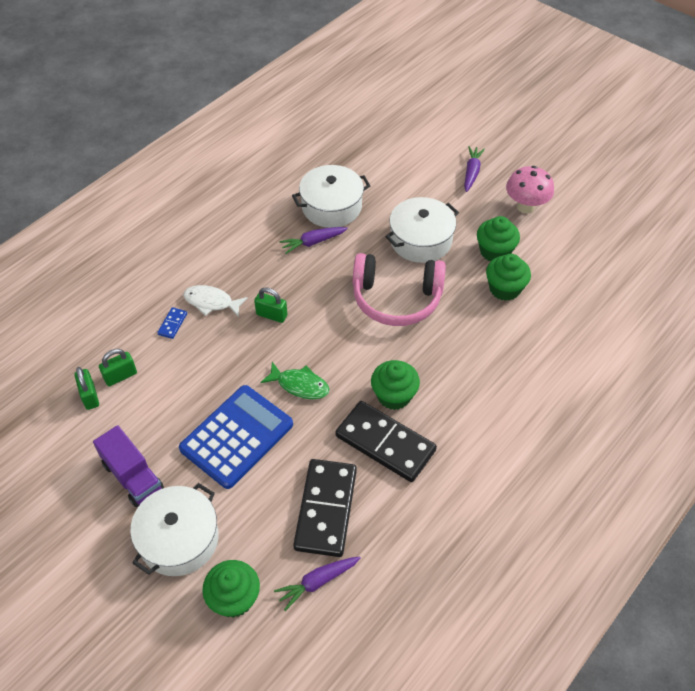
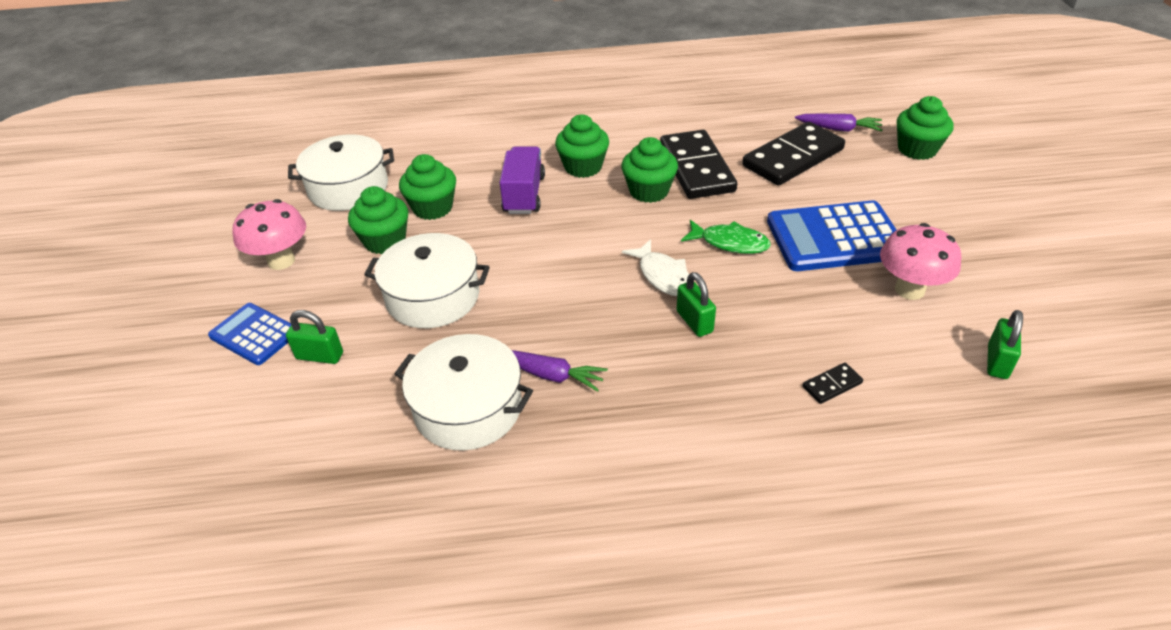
camera: 135 degrees left, 10 degrees down
(120, 376) = (942, 362): green padlock -> green padlock (319, 356)
(133, 476) = (973, 261): purple truck -> purple truck (524, 195)
(164, 420) = (909, 290): none -> pink mushroom
(172, 324) = (832, 385): blue domino -> black domino
(179, 539) = (947, 199): white pot -> white pot (348, 188)
(211, 302) = (757, 381): white fish -> white fish (663, 276)
(300, 385) = (730, 243): green fish -> green fish turned 135 degrees clockwise
(396, 299) = (542, 258): pink headphones -> none
(462, 387) = (583, 167): none -> green cupcake
(471, 172) = (254, 334): purple carrot -> blue calculator

